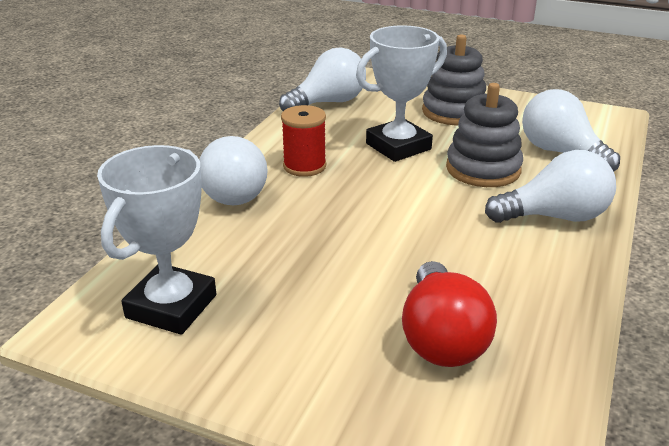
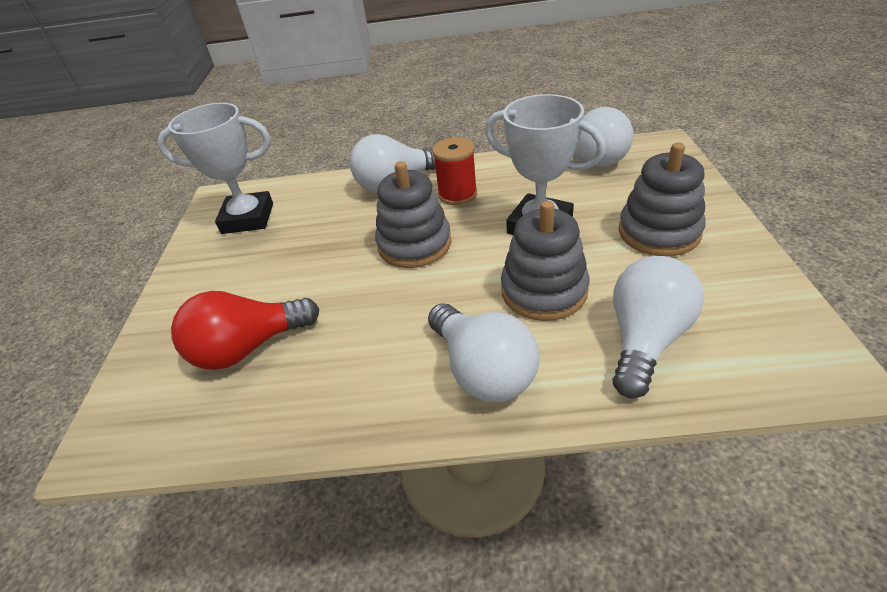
camera: 70 degrees right, 10 degrees up
(362, 206) = (414, 244): none -> grey stacking toy

